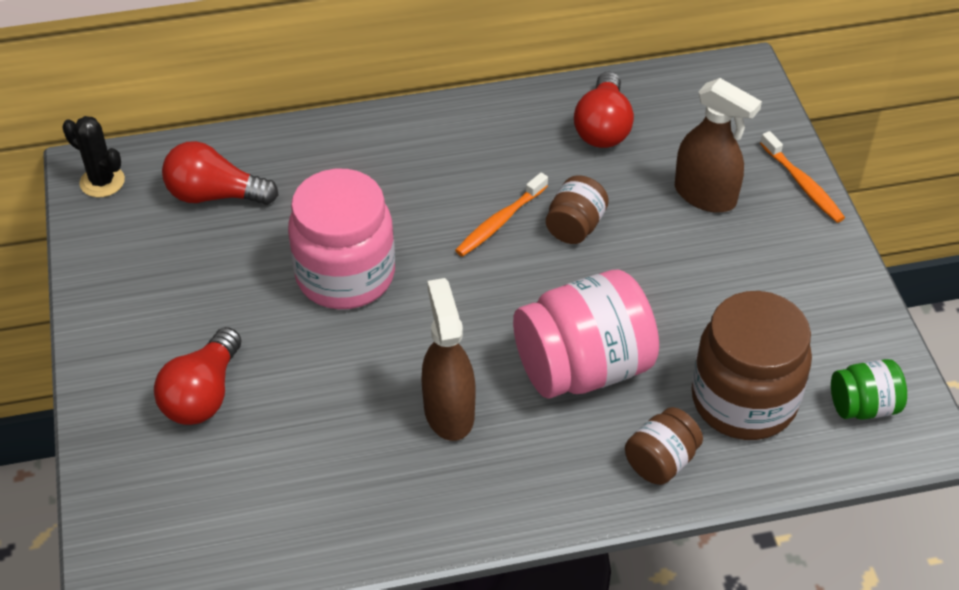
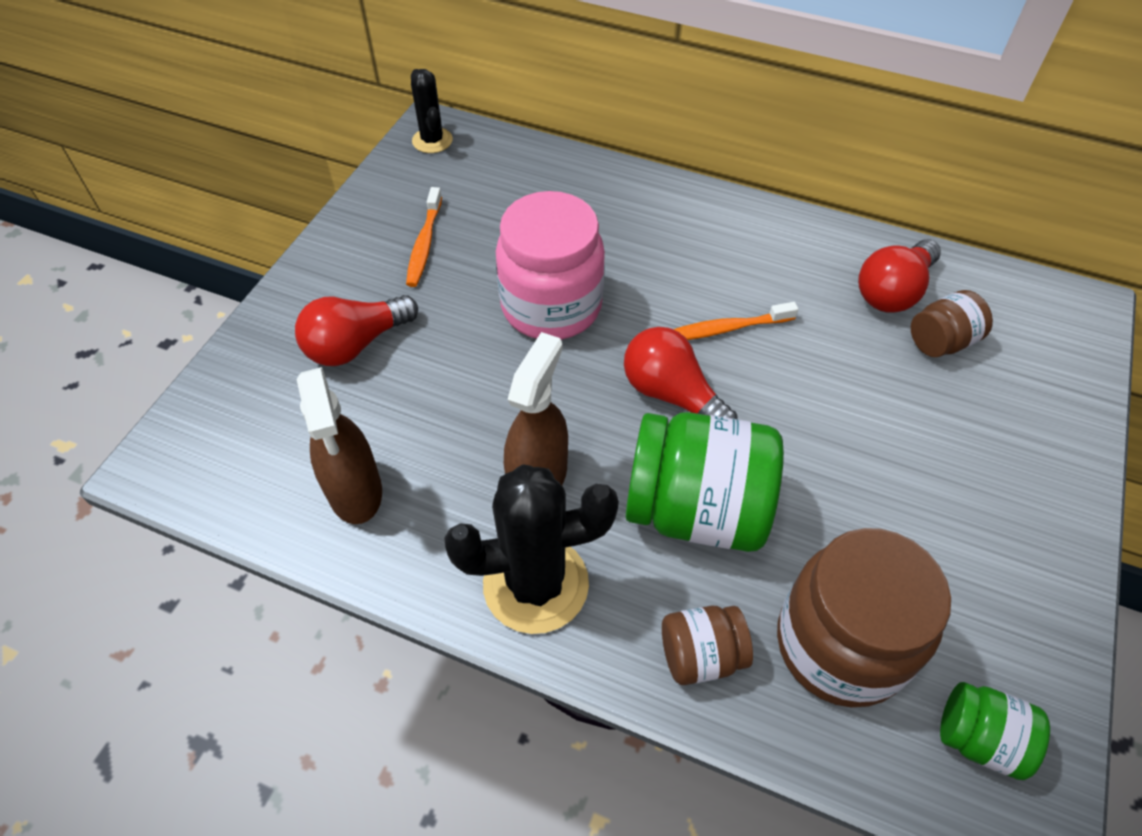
camera: 35 degrees right, 5 degrees up
(214, 195) = (504, 190): red light bulb -> red light bulb (671, 394)
(511, 485) = (536, 584): none -> black cactus
(575, 226) = (794, 369): brown jar -> brown jar (941, 342)
(583, 368) = (696, 510): pink jar -> green jar
(705, 195) = (953, 407): brown spray bottle -> brown spray bottle (355, 491)
(802, 184) = (1075, 450): orange toothbrush -> orange toothbrush (424, 244)

